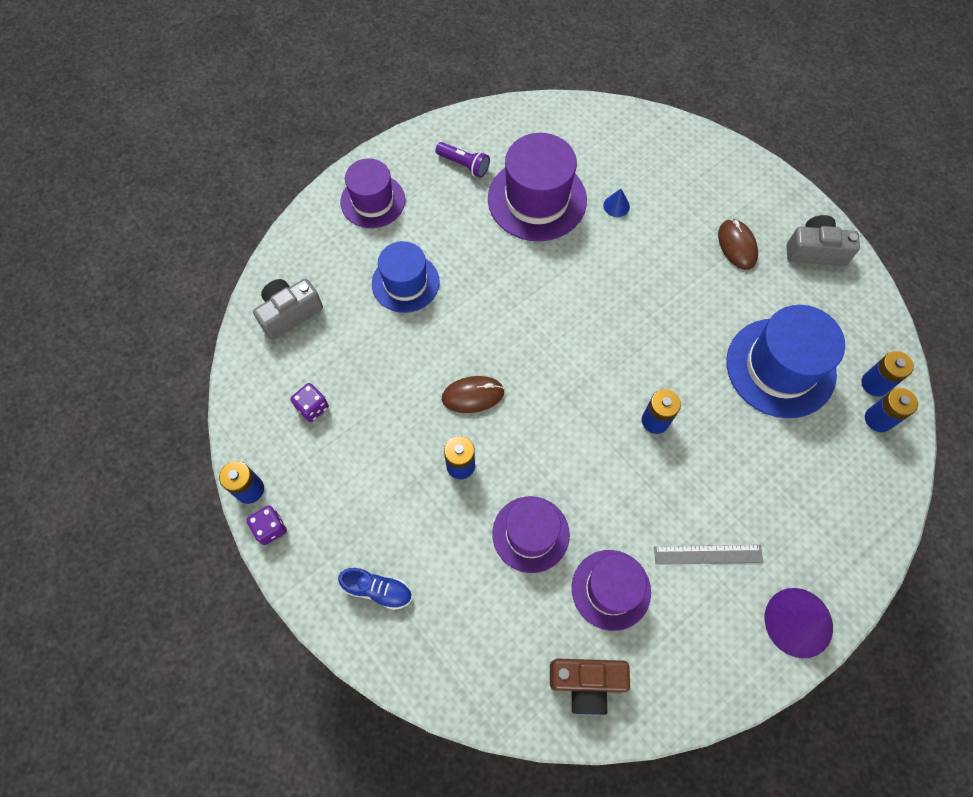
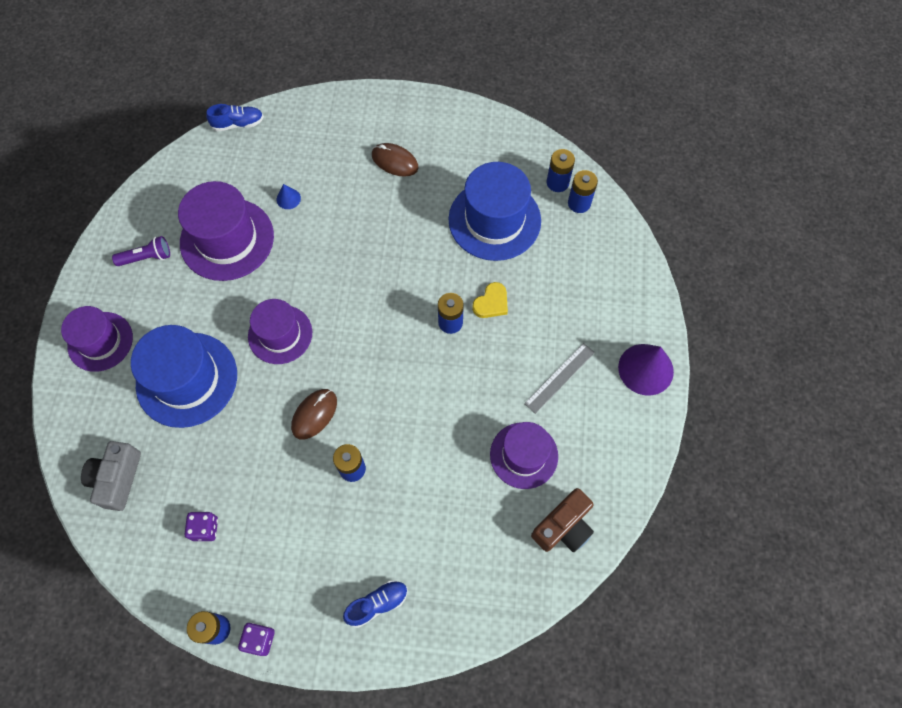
camera: 45 degrees left, 0 degrees up
(405, 283) = (187, 379): blue hat -> blue hat, size x1.53
(530, 534) = (441, 469): purple hat -> purple hat (280, 334)
(632, 114) = (238, 124): none -> blue shoe
(708, 436) = (491, 303): none -> yellow heart
(815, 251) = (446, 125): grey camera -> none

